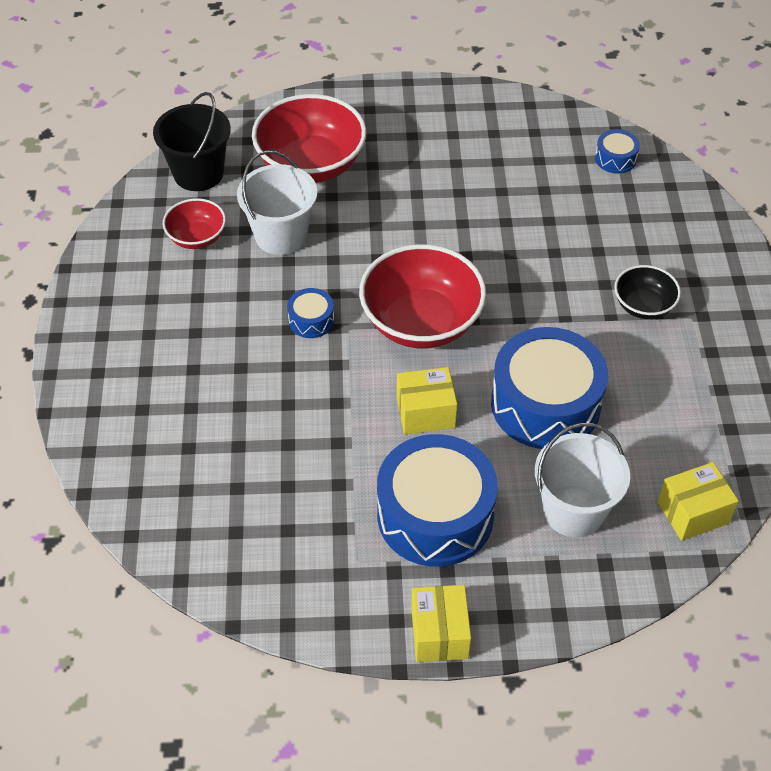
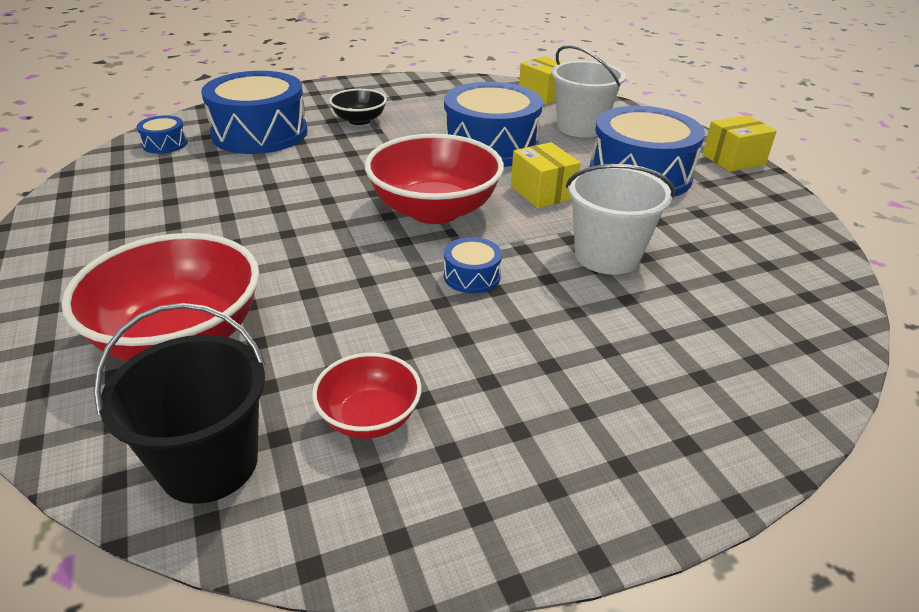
camera: 110 degrees left, 15 degrees down
(281, 235) = (338, 331): white bucket -> white bucket (607, 256)
(625, 224) = (260, 133): none -> blue drum

